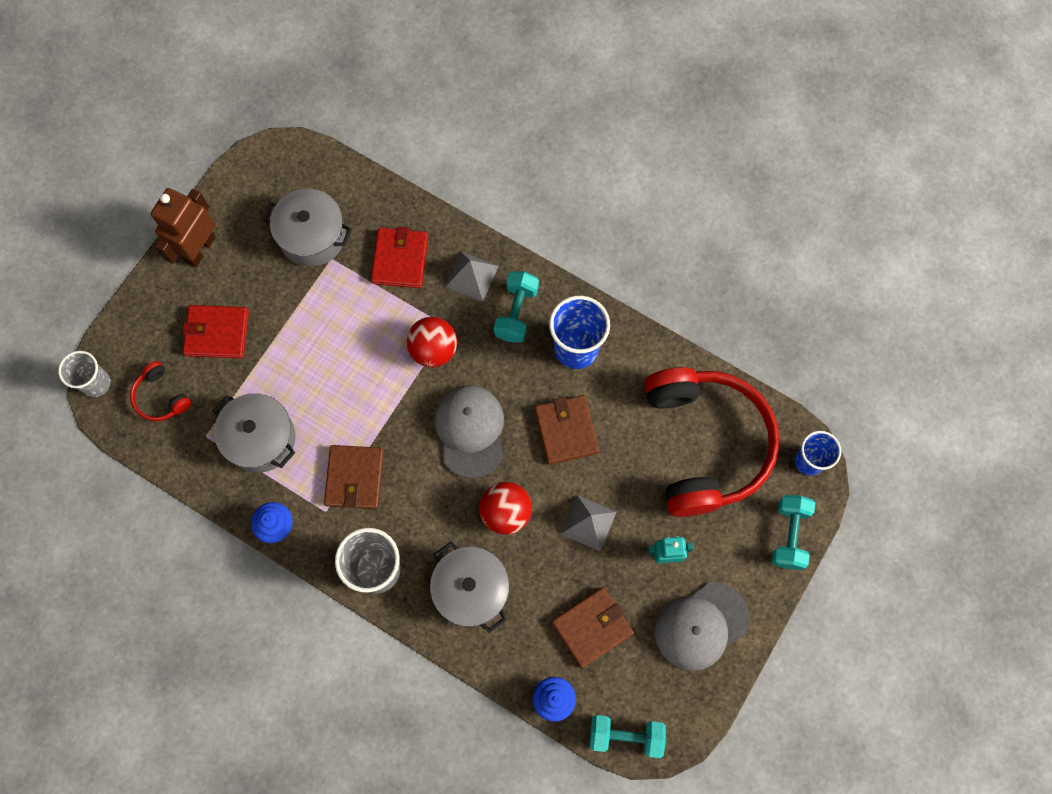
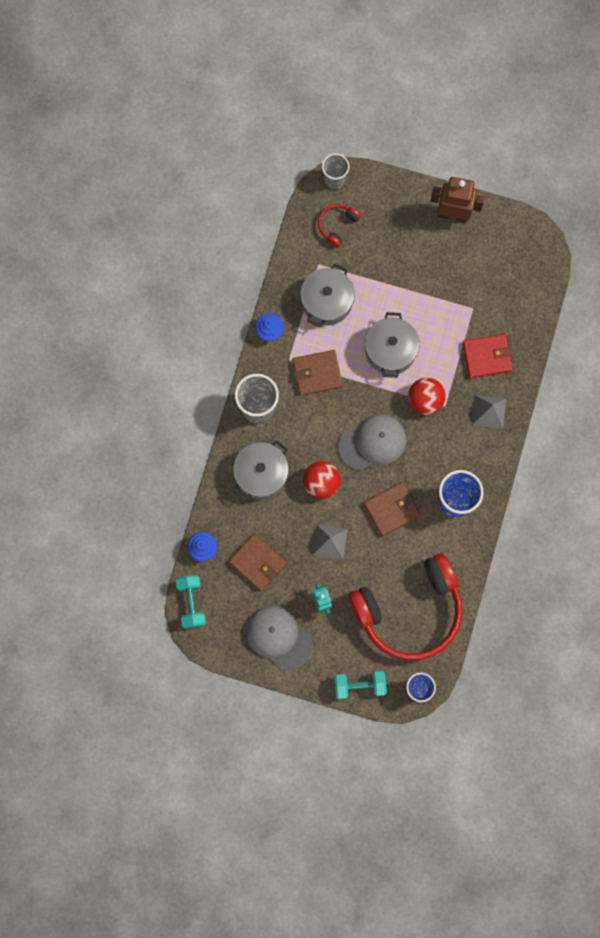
camera: 75 degrees right, 5 degrees up
(217, 333) = (394, 247): red wallet -> none
(312, 236) = (486, 289): grey pot -> grey pot (390, 350)
(516, 312) = (470, 451): turquoise dumbbell -> none

